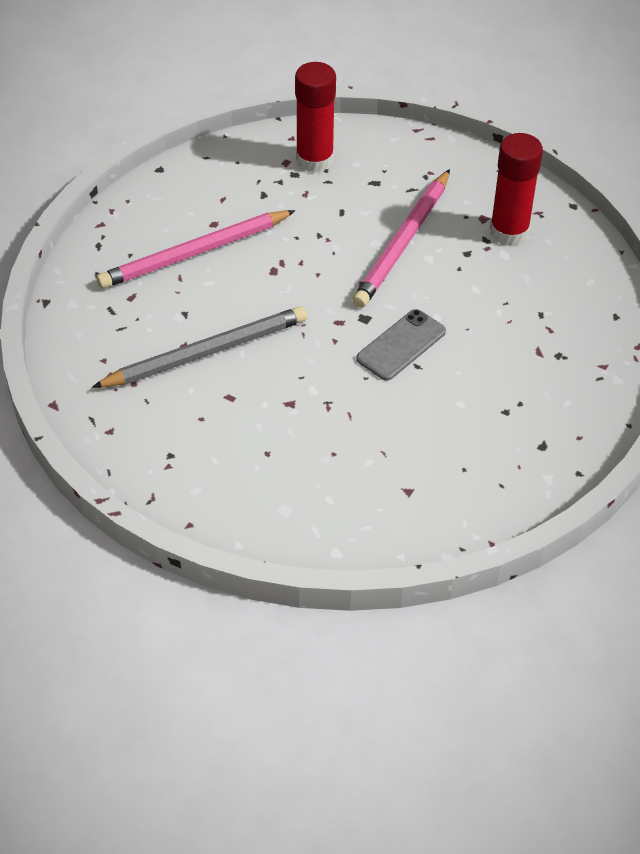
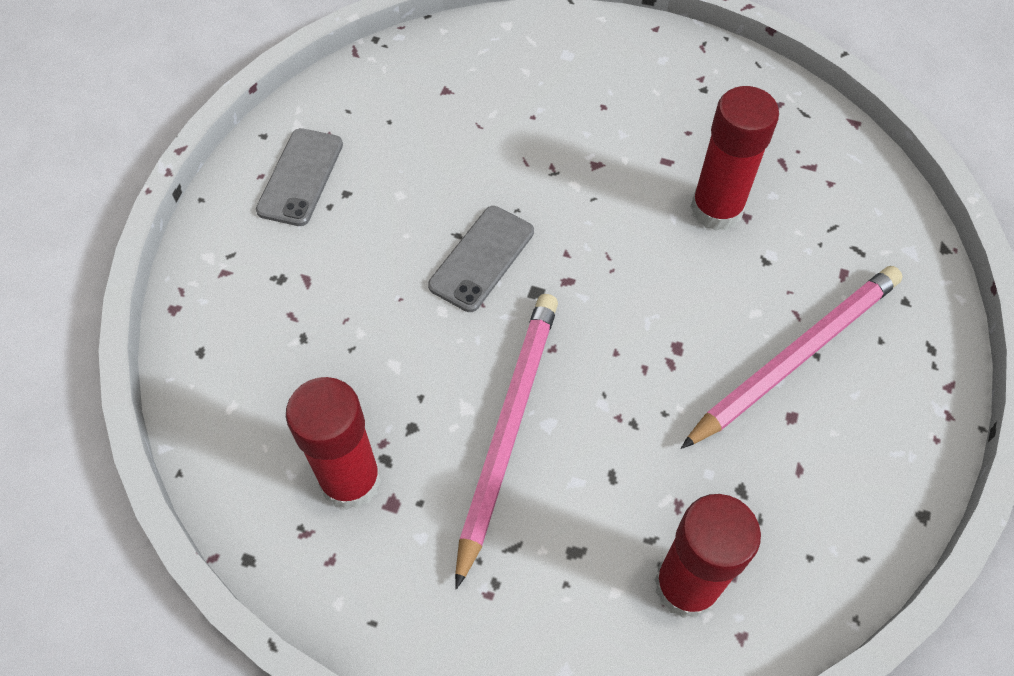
camera: 170 degrees right, 10 degrees up
(206, 353) = (716, 209): grey pencil -> red glue stick
(544, 429) = (300, 177): none -> grey phone

